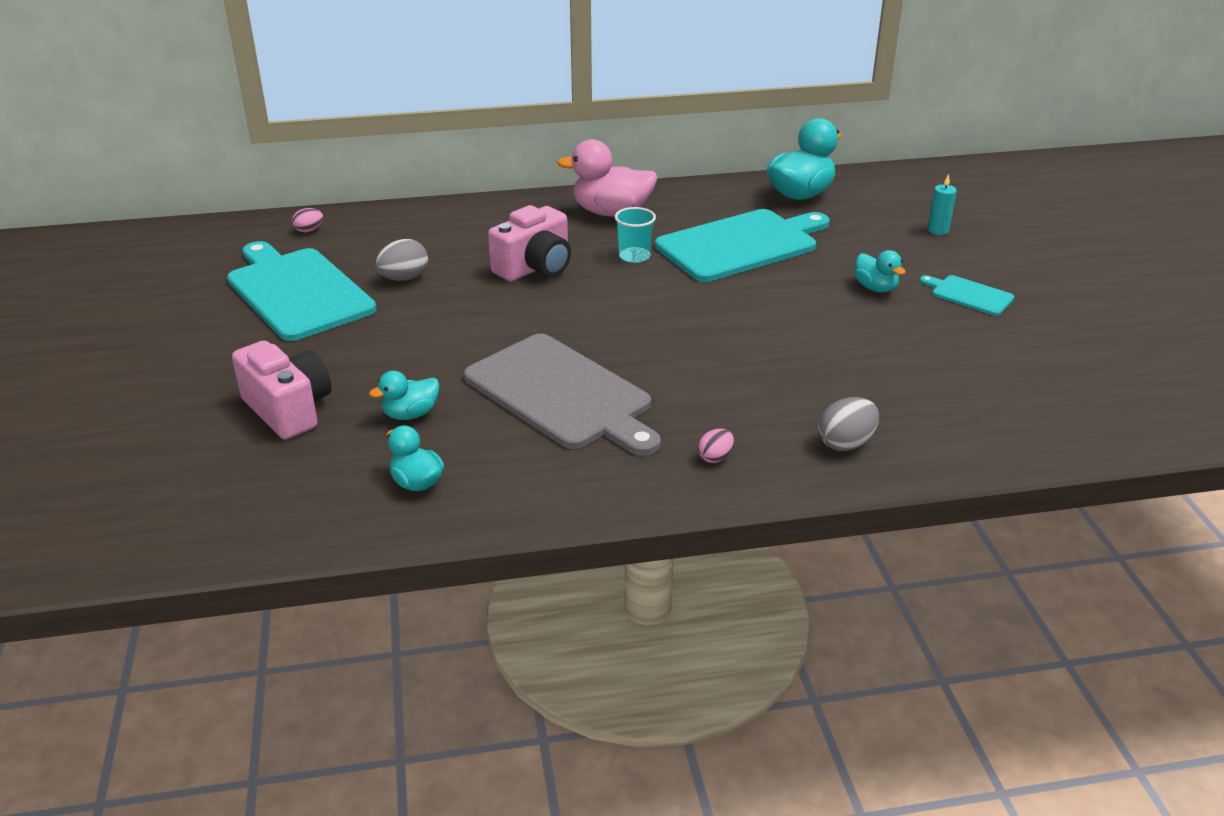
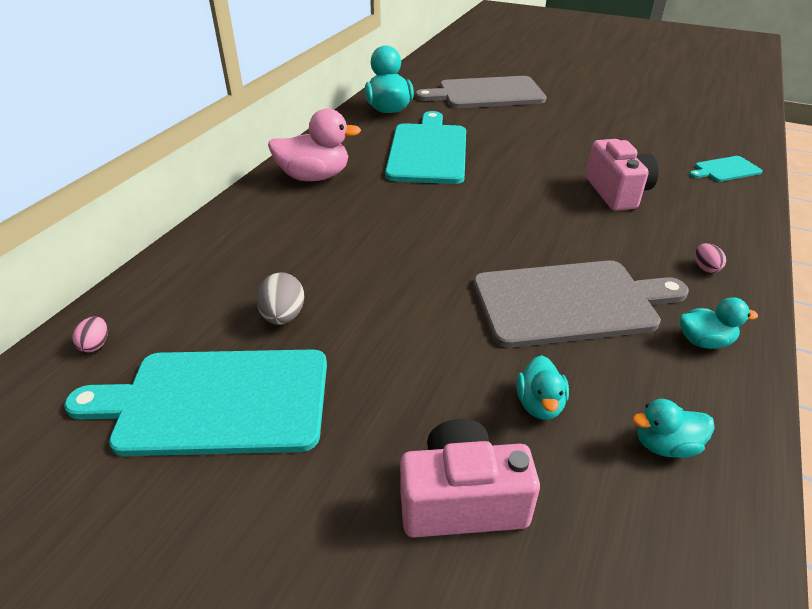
camera: 55 degrees left, 5 degrees up
(535, 268) = (355, 240): pink camera -> pink camera (617, 192)
(611, 213) = (314, 177): pink duck -> pink duck turned 135 degrees counterclockwise
(634, 256) = (393, 193): turquoise cup -> none
(845, 443) = (713, 214): grey egg -> none
(875, 288) = (534, 134): turquoise duck -> turquoise duck (704, 341)
(938, 230) = (486, 93): turquoise candle -> grey cutting board
(969, 295) = (569, 114): turquoise cutting board -> turquoise cutting board (725, 169)

